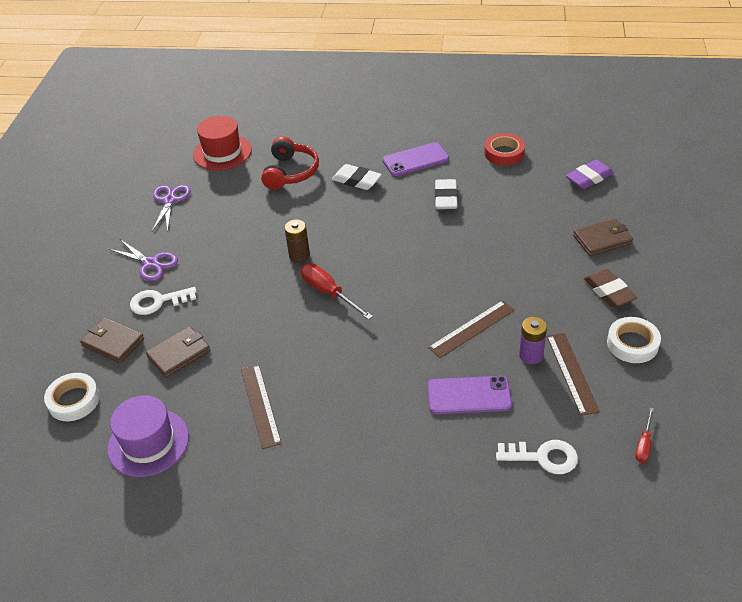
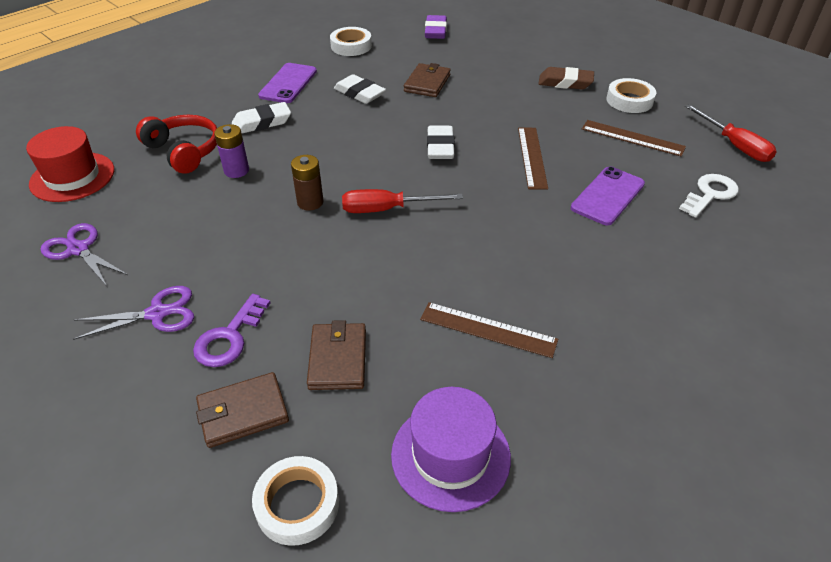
camera: 55 degrees left, 0 degrees up
(158, 301) = (229, 337): white key -> purple key
(427, 275) = (440, 147): none -> white eraser
(504, 153) = (351, 46): red tape -> white tape
(531, 355) = (594, 146): purple battery -> purple battery (236, 170)
(602, 240) = (508, 58): brown wallet -> brown wallet (427, 83)
(644, 444) = (734, 145): red screwdriver -> red screwdriver, size x1.75

